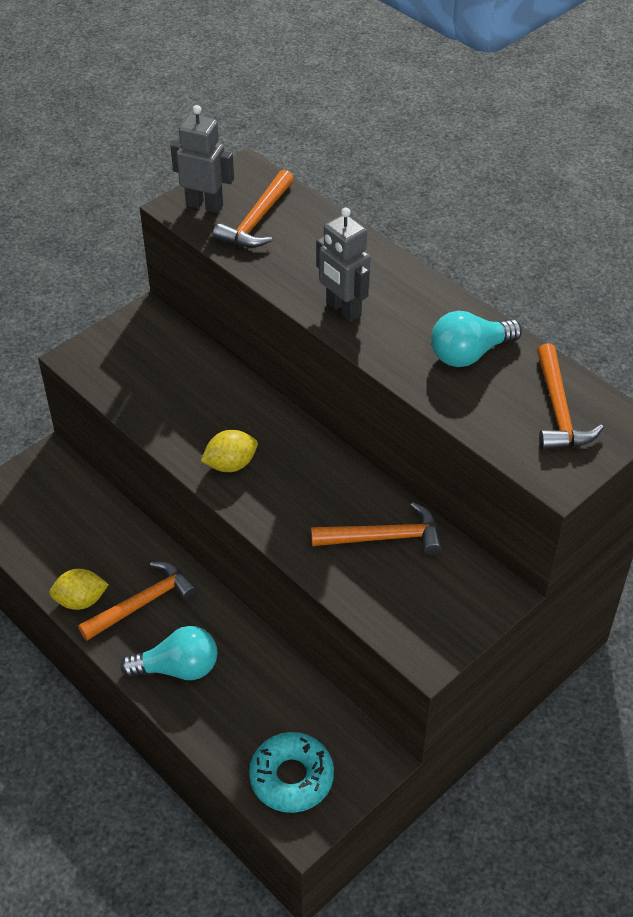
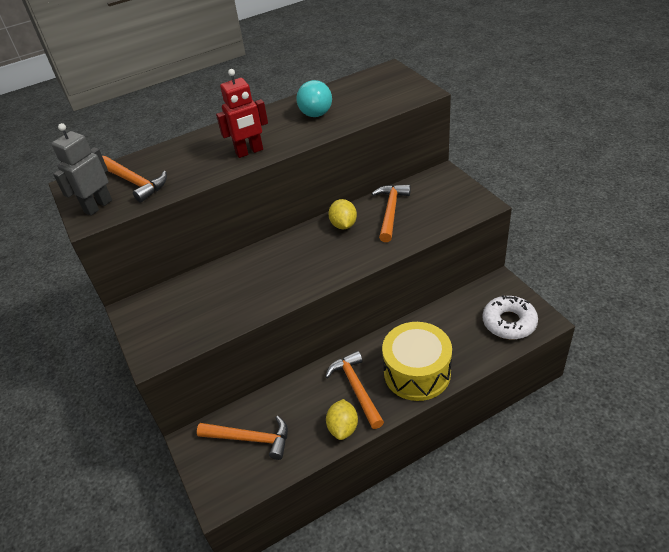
camera: 70 degrees left, 5 degrees down
(177, 668) = (417, 372): turquoise light bulb -> yellow drum
(230, 464) = (305, 274): yellow lemon -> yellow lemon (343, 225)
(291, 777) = (509, 322): turquoise donut -> white donut
(343, 309) = (249, 152): grey robot -> red robot
(558, 410) = (372, 87): orange hammer -> orange hammer (250, 438)

